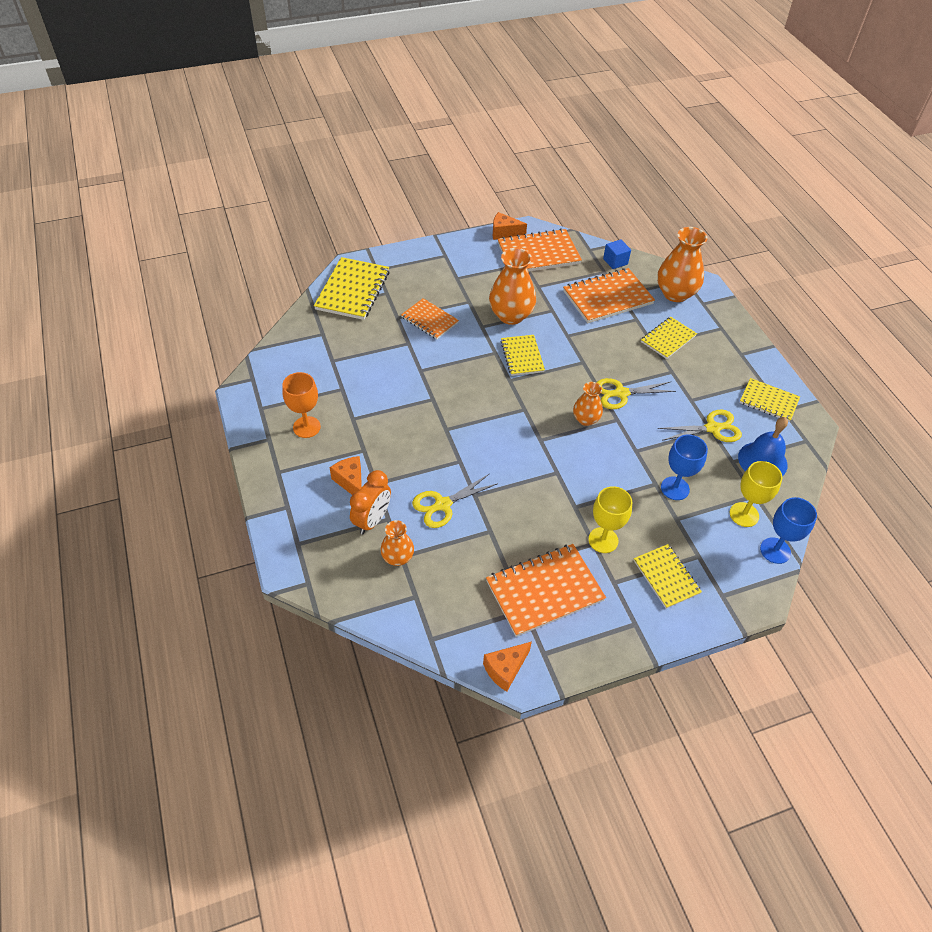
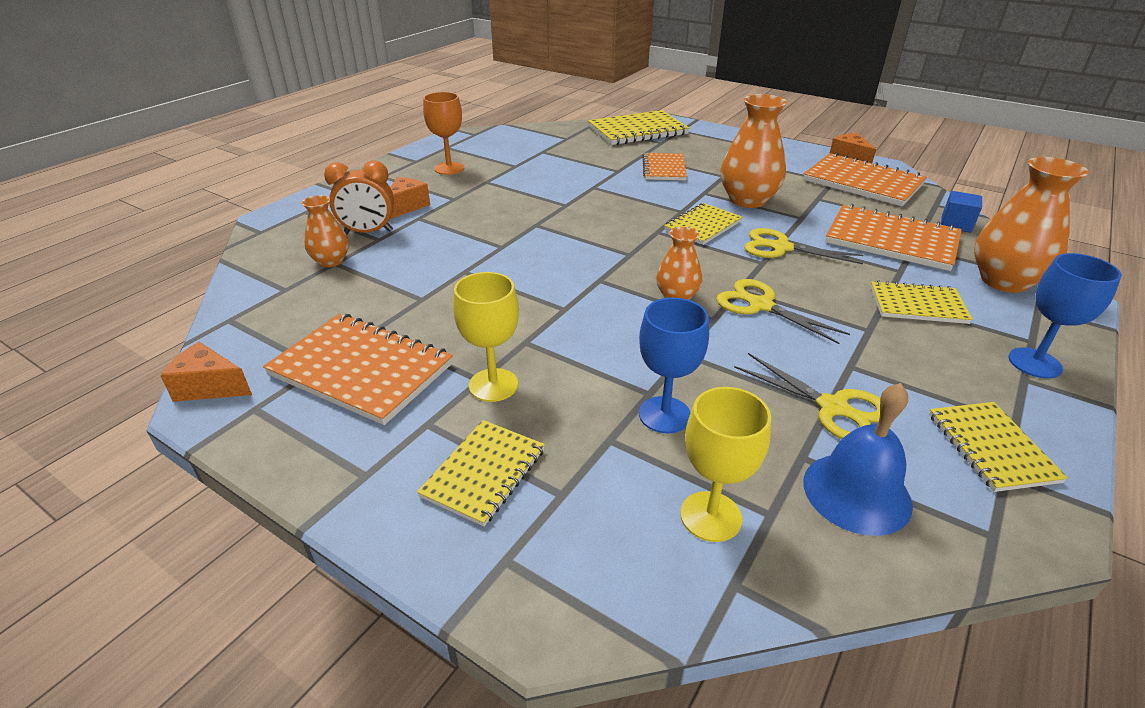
camera: 55 degrees right, 15 degrees down
(443, 505) = (429, 259): yellow scissors -> yellow scissors (781, 248)
(775, 550) = (681, 597): blue goblet -> blue goblet (1034, 363)

